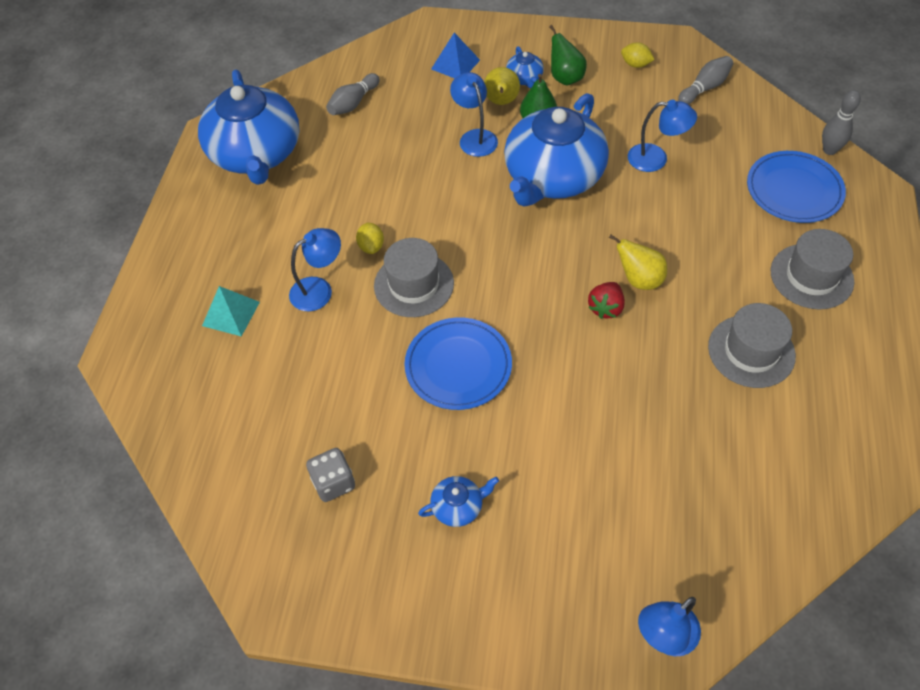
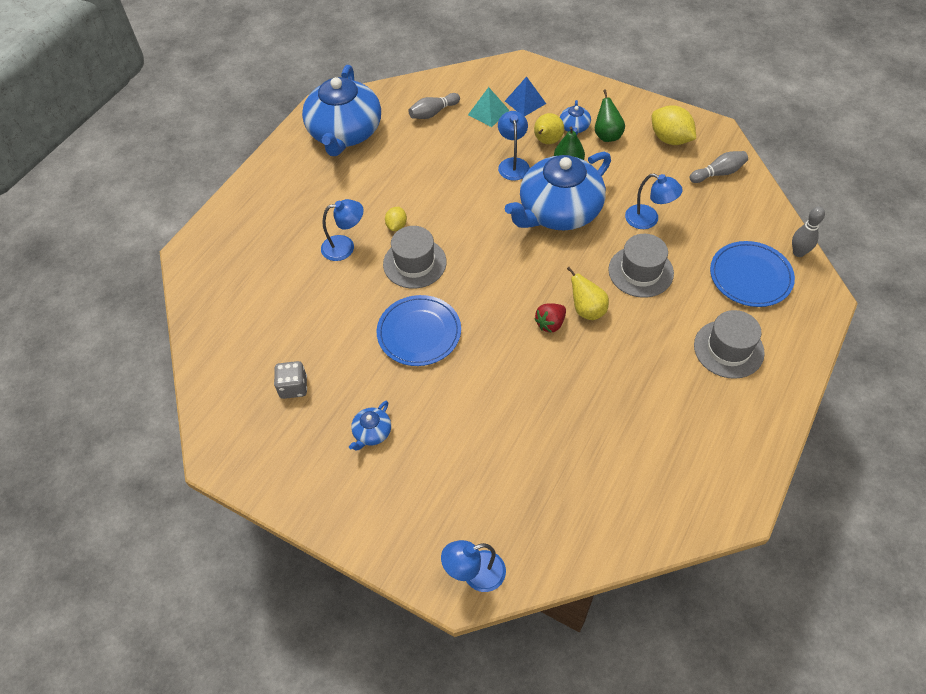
camera: 20 degrees right, 0 degrees up
(231, 313) = (276, 246): turquoise pyramid -> turquoise pyramid (488, 112)
(458, 506) = (372, 432): blue teapot -> blue teapot turned 120 degrees clockwise
(635, 64) = (670, 139): yellow lemon -> yellow lemon, size x1.80
(751, 351) = (648, 391): grey hat -> grey hat (640, 271)

